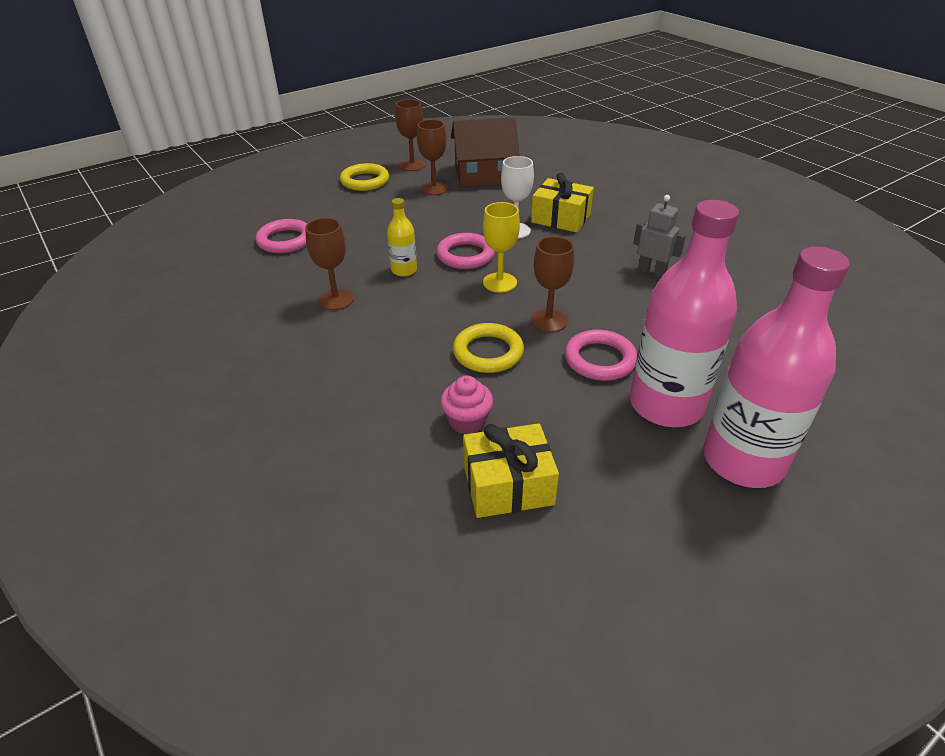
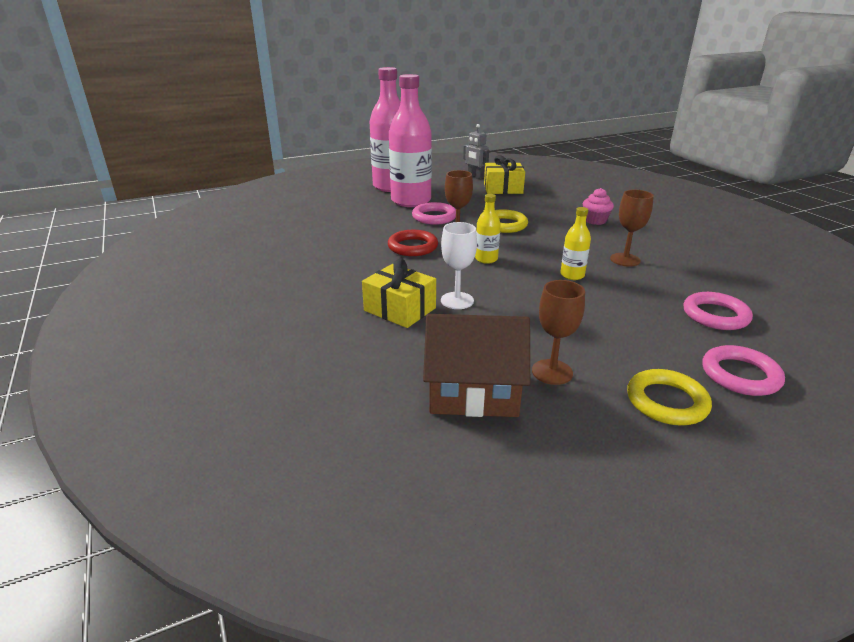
camera: 170 degrees left, 10 degrees down
(412, 165) = (596, 432): brown goblet -> none
(465, 255) = (513, 282): pink ring -> pink ring (740, 375)
(467, 421) = (520, 204): pink cupcake -> pink cupcake (595, 221)
(500, 282) = (486, 259): yellow goblet -> yellow bottle
(594, 292) = (413, 247): none -> red ring
(651, 272) = (354, 255): grey robot -> grey robot (475, 177)

